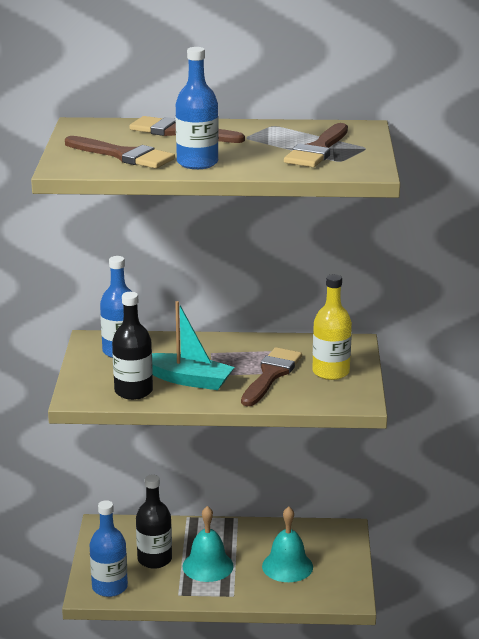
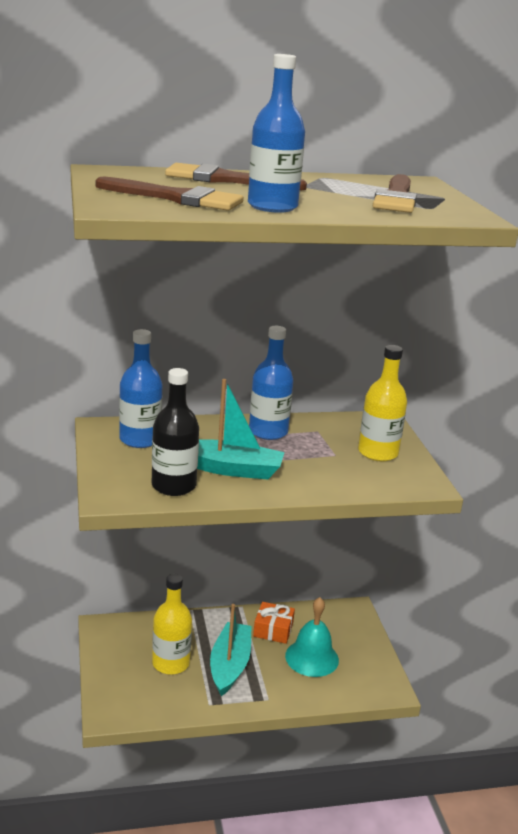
camera: 15 degrees left, 0 degrees up
(109, 587) = (131, 703): blue bottle -> blue bottle (268, 432)
(154, 559) = (171, 663): black bottle -> yellow bottle
(208, 566) = (229, 665): turquoise bell -> turquoise boat
(259, 540) = (273, 630): none -> orange gift
(271, 375) = (317, 459): brown brush -> none

